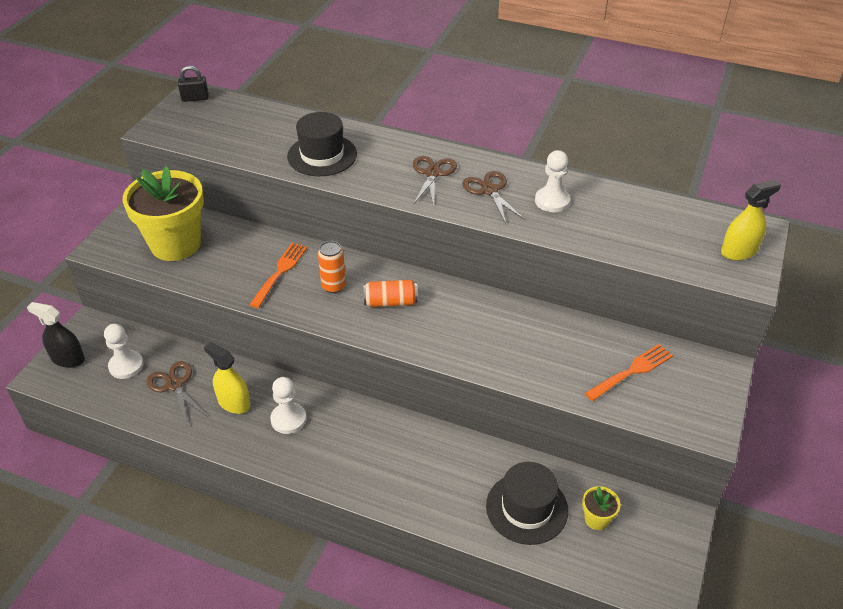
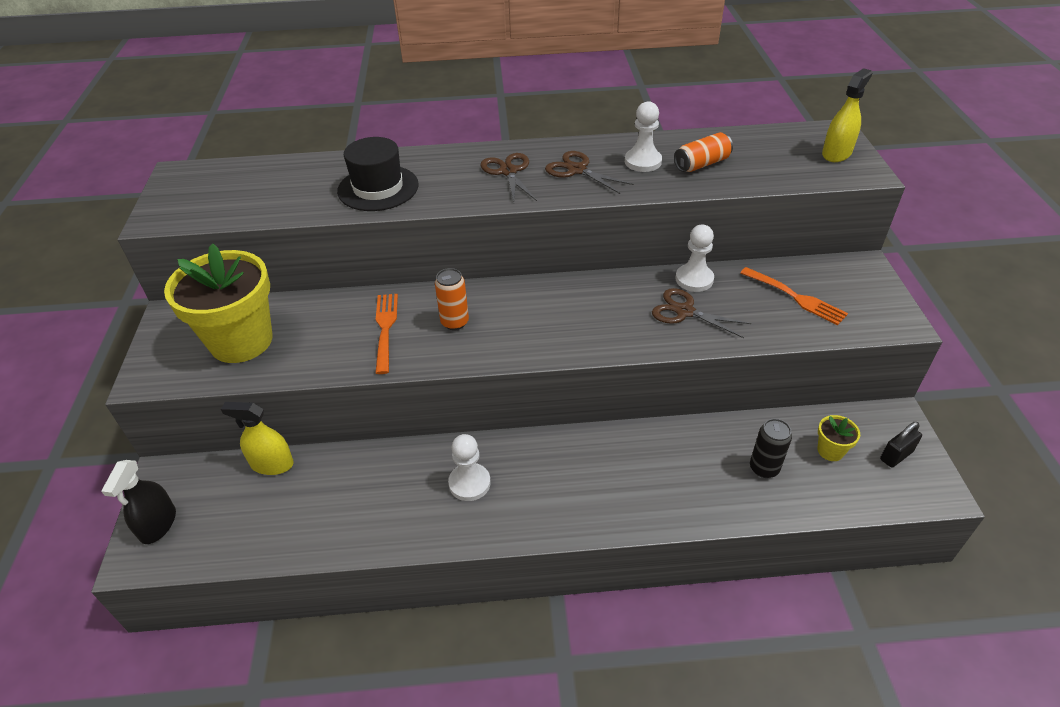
camera: 25 degrees left, 0 degrees up
(68, 359) = (158, 524): black spray bottle -> black spray bottle turned 75 degrees counterclockwise
(126, 366) = (240, 503): white pawn -> white pawn (694, 279)
(174, 385) = (314, 500): brown scissors -> brown scissors (684, 311)
(195, 98) = (185, 174): black padlock -> black padlock (896, 455)
(234, 403) = (397, 491): yellow spray bottle -> yellow spray bottle (272, 464)
(390, 302) = (525, 316): orange can -> orange can (701, 164)
(526, 508) = (764, 468): black hat -> black can
(632, 371) = (796, 297): orange fork -> orange fork turned 105 degrees clockwise

